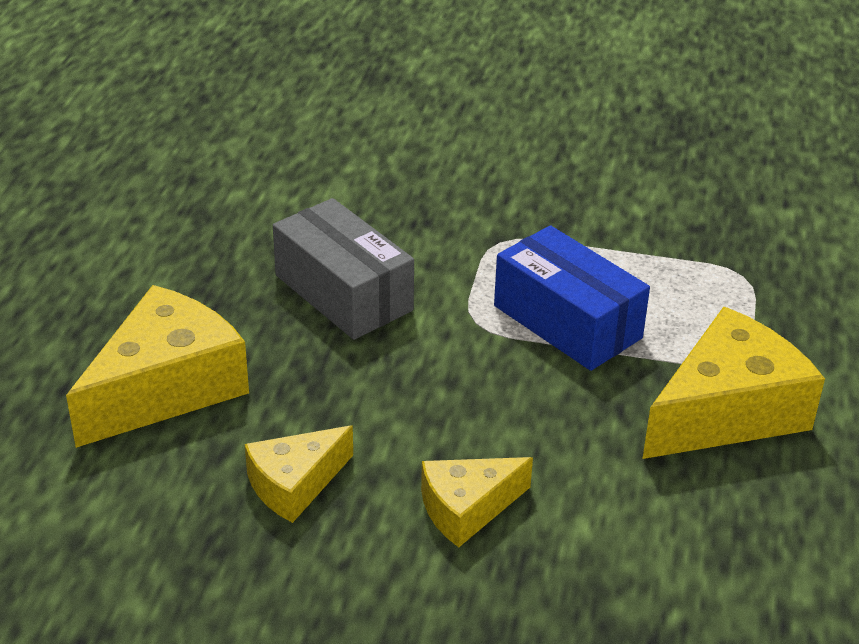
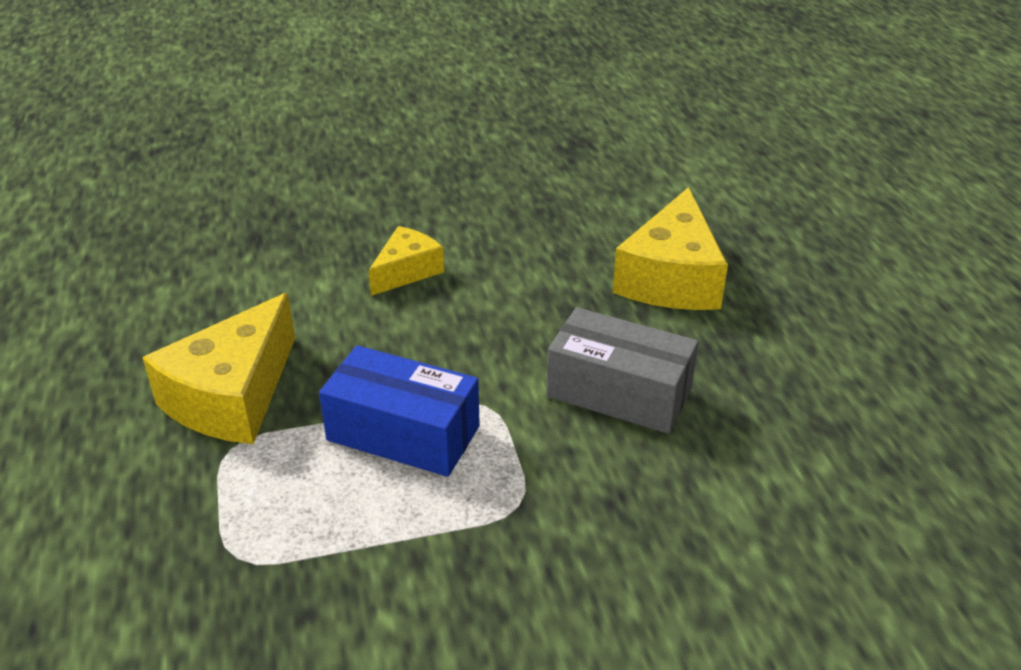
camera: 155 degrees right, 0 degrees up
(295, 484) = (528, 251): yellow cheese -> none

